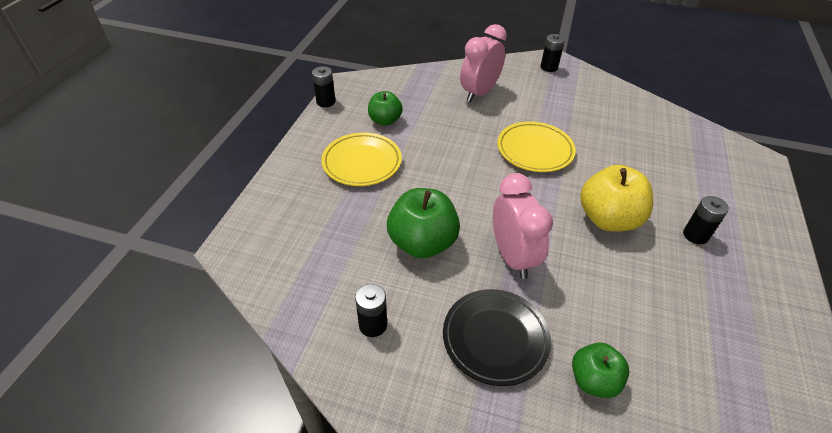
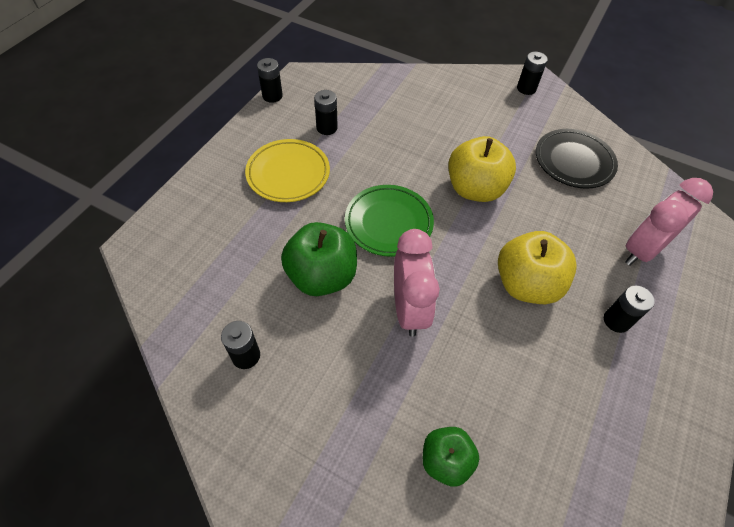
camera: 10 degrees right, 10 degrees up
(385, 120) = (327, 128): green apple -> black battery
(468, 189) = (388, 223): none -> green plate
(479, 93) = (438, 109): pink clock -> pink clock (642, 250)
(495, 338) = (361, 395): black plate -> black plate (573, 162)
(535, 150) = (475, 189): yellow plate -> yellow apple

